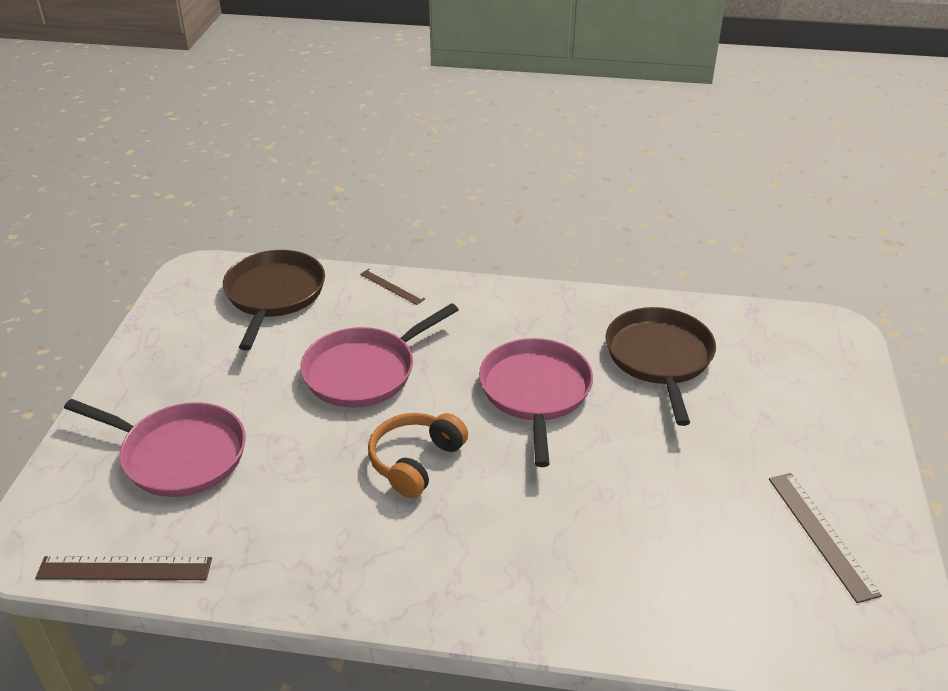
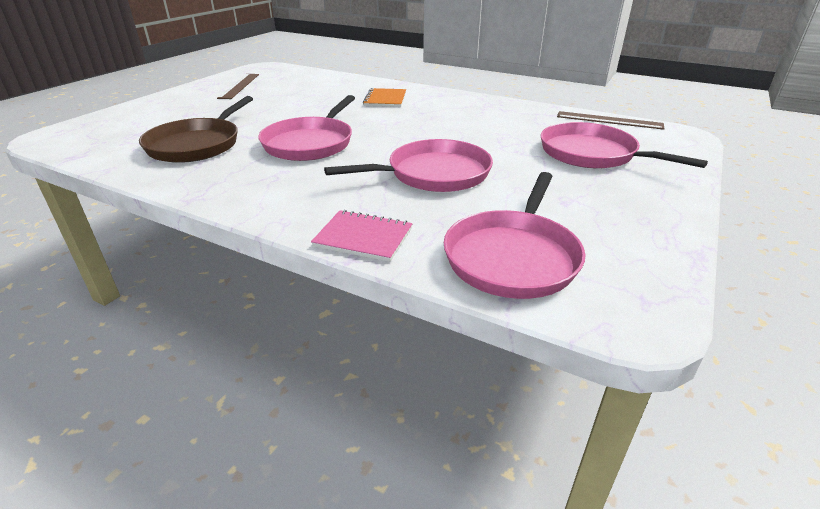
camera: 160 degrees left, 5 degrees down
(274, 295) = (513, 257): brown pan -> pink pan
(392, 286) = (363, 238): brown ruler -> pink notebook
(415, 461) = (421, 129): orange headphones -> none
(521, 549) = (385, 99): none -> orange notebook

